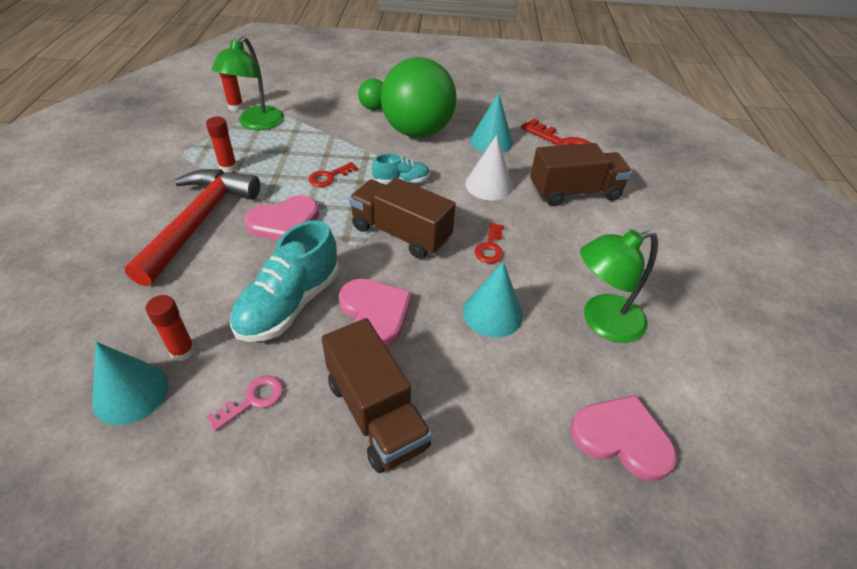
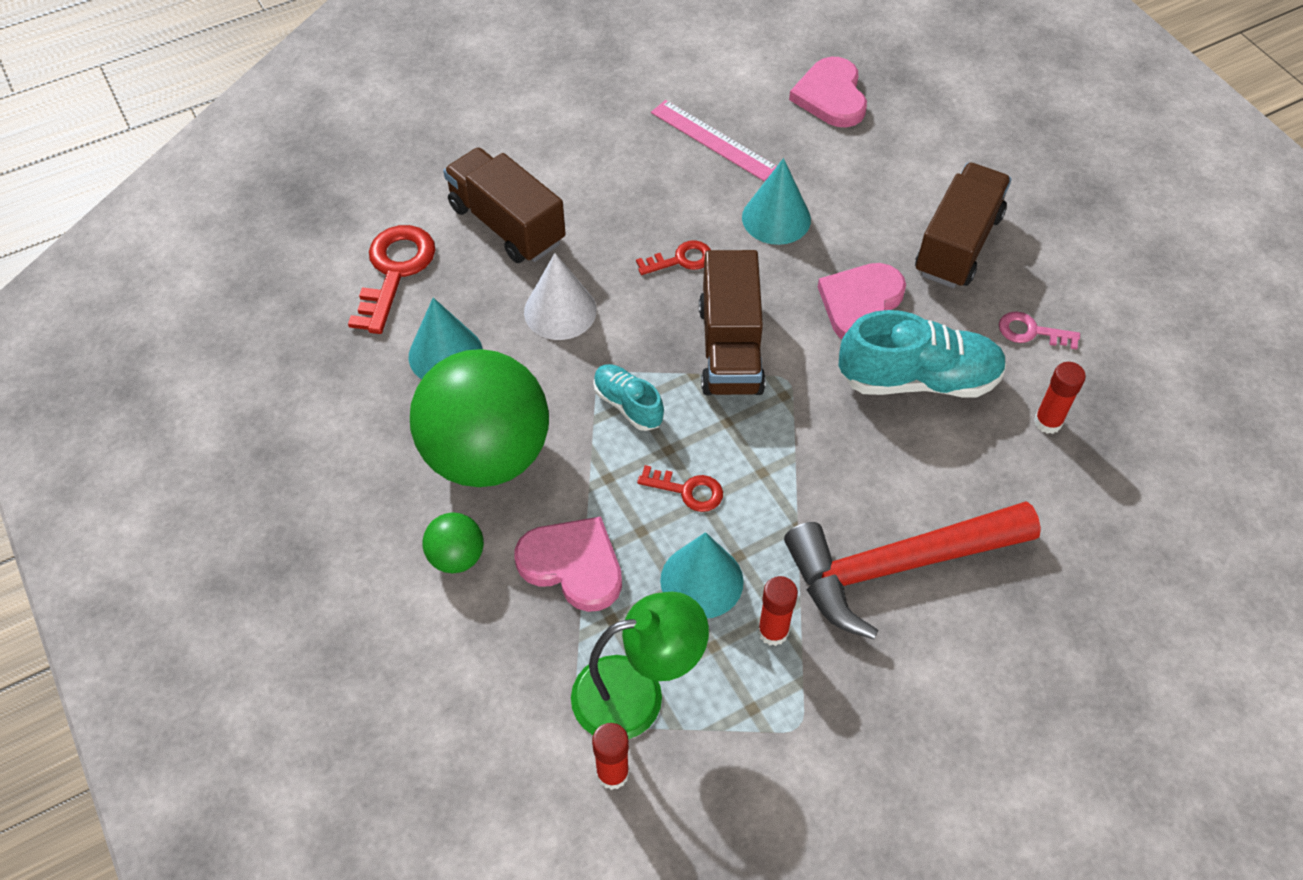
camera: 120 degrees left, 10 degrees up
(130, 393) = (1117, 423): turquoise cone -> turquoise cone (701, 580)
(285, 222) = (814, 474): pink heart -> pink heart (573, 565)
(602, 321) = (713, 140): green lamp -> pink ruler

